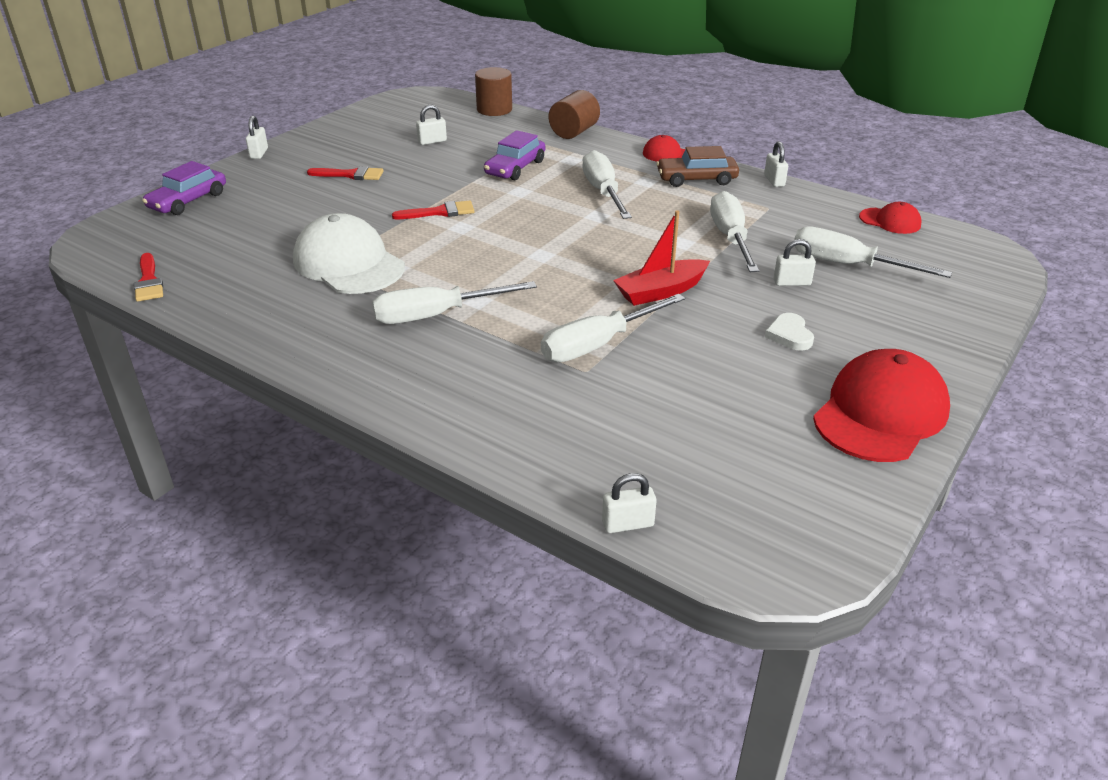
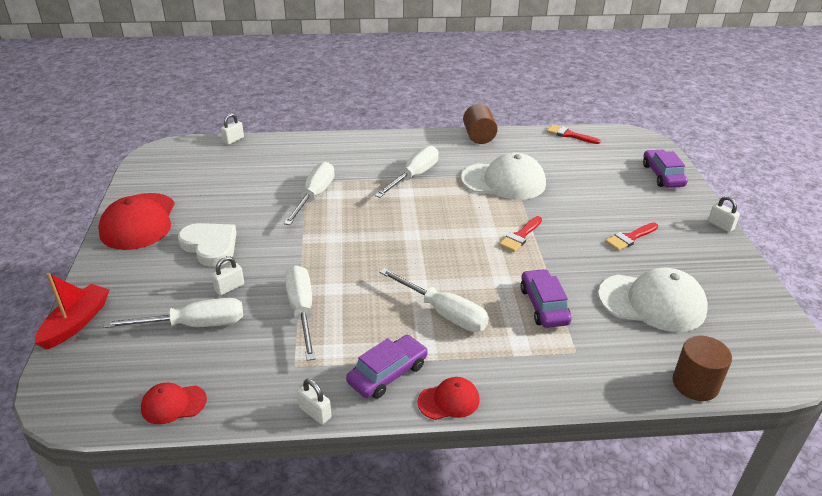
camera: 140 degrees right, 0 degrees up
(432, 141) = (652, 302): white padlock -> white cap
(574, 132) = (574, 388): brown cylinder -> brown cylinder (479, 137)
(660, 291) = (311, 241): red boat -> red boat (76, 323)
(696, 179) = (387, 374): brown car -> purple car
(730, 238) = (301, 311): white screwdriver -> white screwdriver turned 150 degrees counterclockwise
(789, 335) = (210, 246): white heart -> white heart, size x1.78

